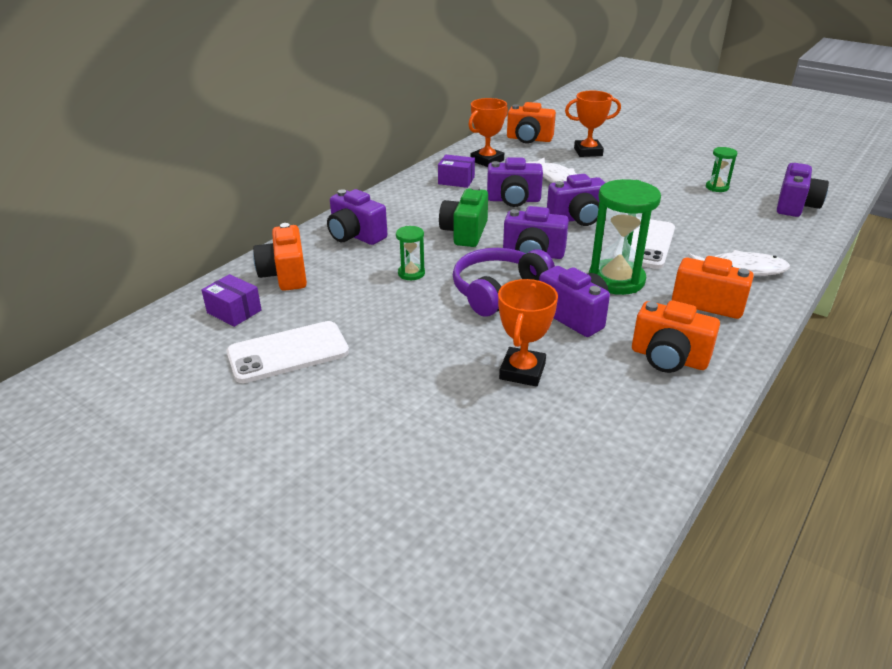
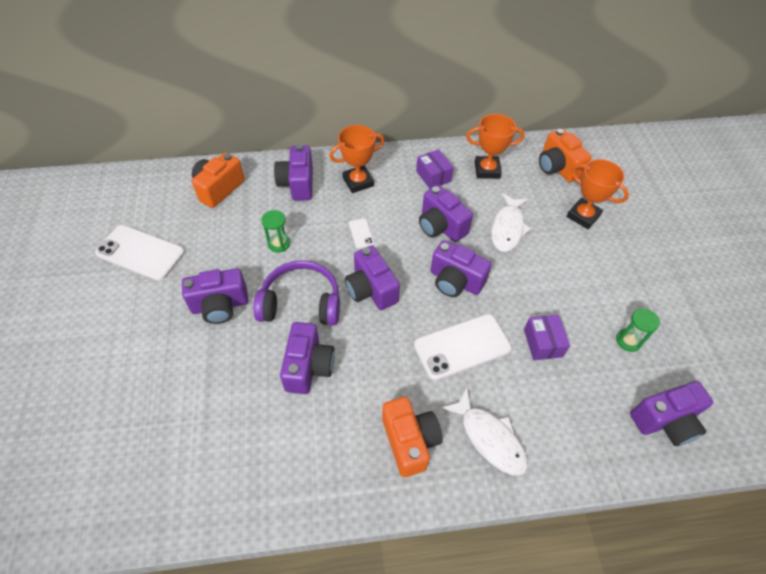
camera: 45 degrees right, 20 degrees up
(234, 311) = (161, 198): purple box -> purple box (542, 343)
(436, 333) = (220, 305): none -> purple camera
(465, 233) = (361, 233): green camera -> white phone
(522, 371) = (215, 379): orange trophy -> orange trophy (358, 182)
(616, 280) = (384, 362): green hourglass -> none
(668, 358) = (303, 457): orange camera -> none

